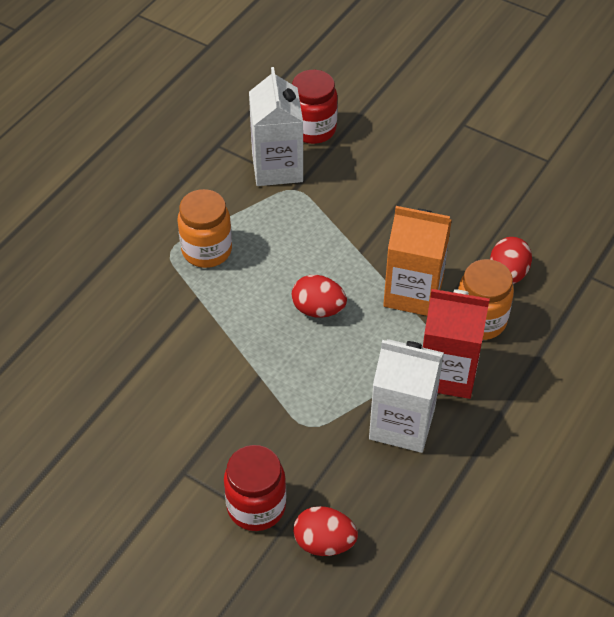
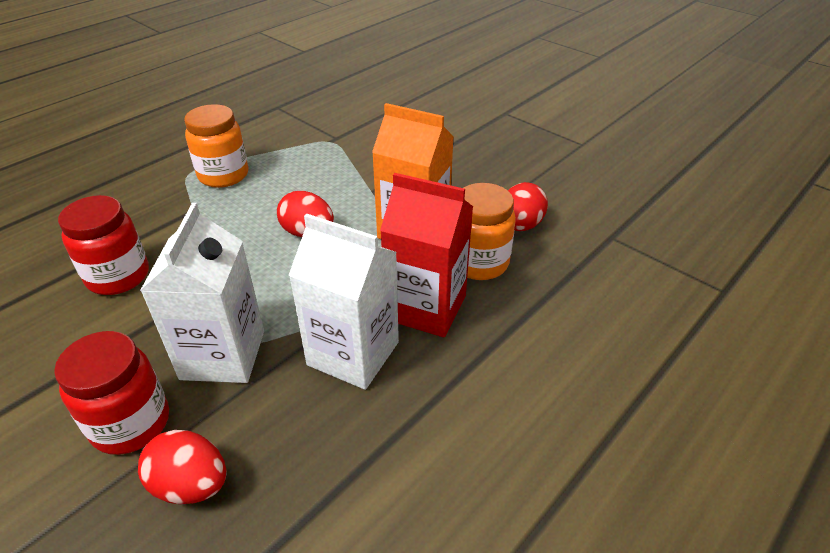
camera: 10 degrees right, 10 degrees down
(277, 167) = (322, 125): white carton -> white carton (223, 355)
(313, 129) = (366, 104): red jar -> red jar (118, 276)

